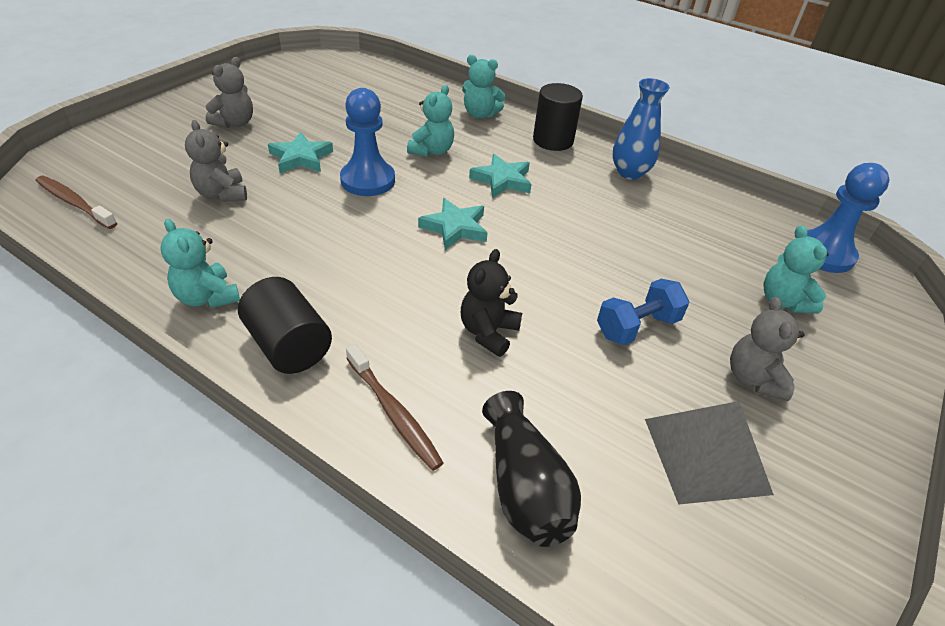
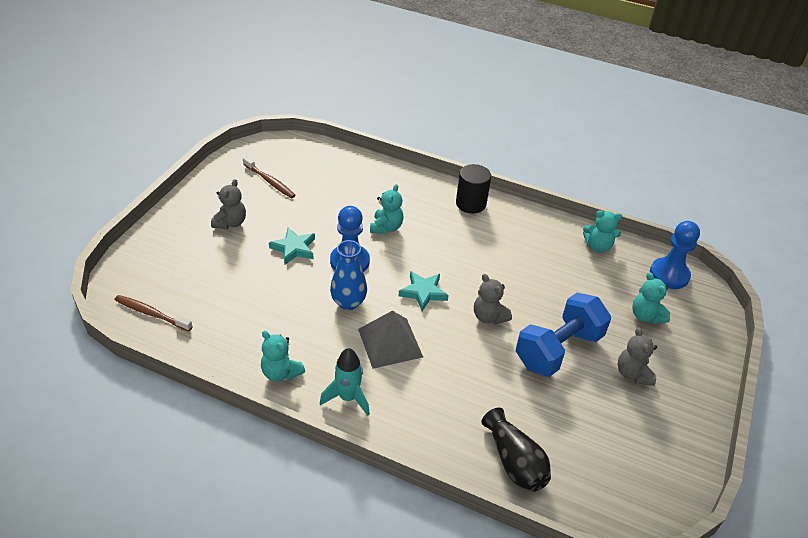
camera: 10 degrees left, 0 degrees up
(222, 194) = (252, 290): grey teddy bear -> grey teddy bear (489, 317)
(289, 345) = (348, 398): black cylinder -> turquoise rocket
(394, 412) = (427, 431): brown toothbrush -> brown toothbrush (270, 181)
(480, 114) = (410, 186): turquoise teddy bear -> turquoise teddy bear (598, 246)
(488, 332) = (468, 368): black teddy bear -> none
(502, 180) = (444, 246): turquoise star -> none
(629, 172) = (531, 225): blue vase -> blue vase (348, 302)
(637, 327) = (558, 349): blue dumbbell -> blue dumbbell, size x1.73
(706, 455) = (611, 426): grey pyramid -> grey pyramid (390, 343)

